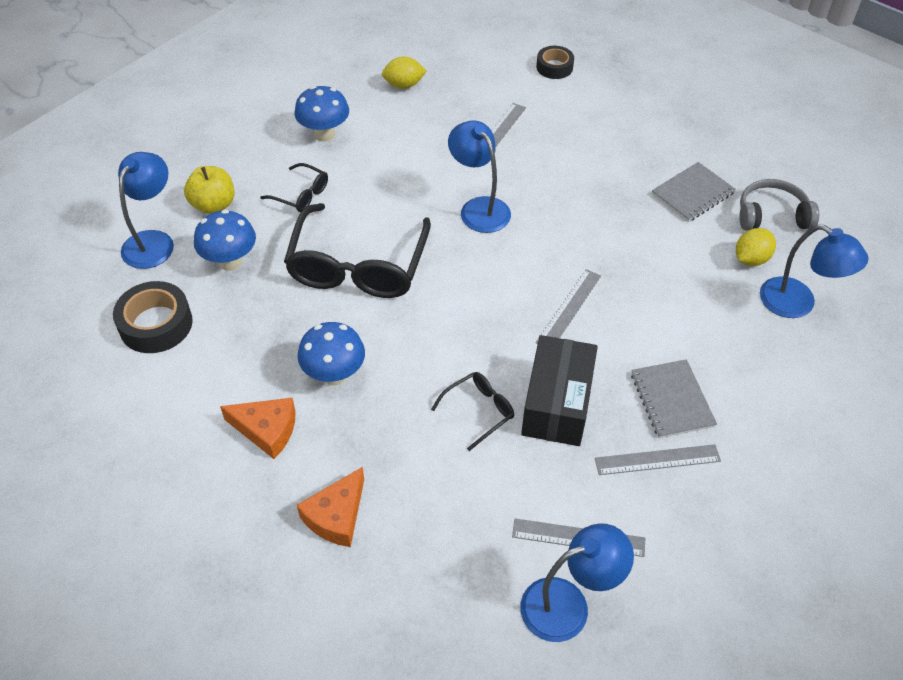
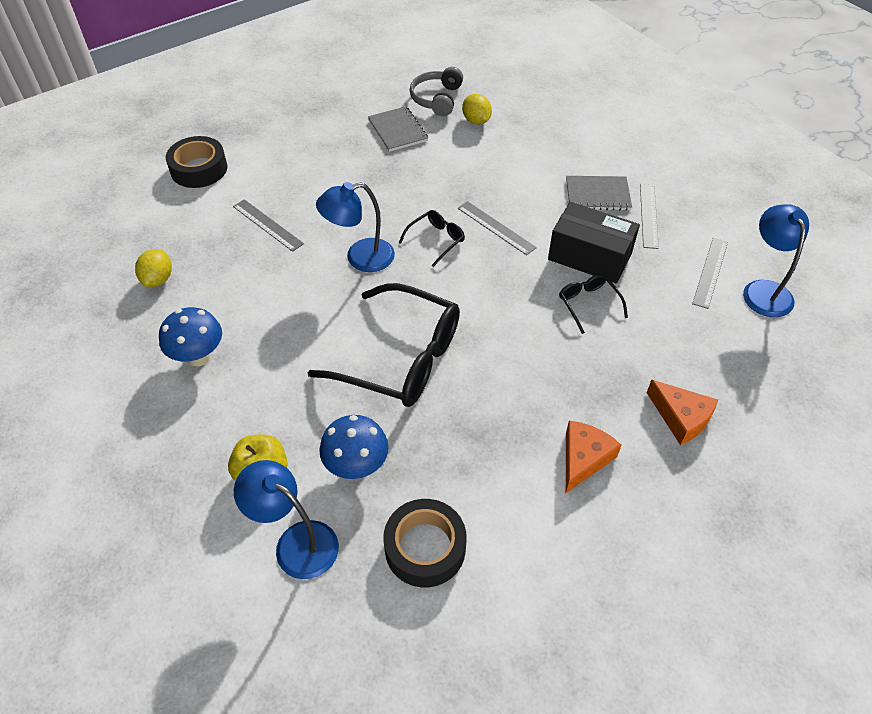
camera: 75 degrees left, 0 degrees up
(301, 194) = (282, 390): black glasses -> black glasses (436, 240)
(334, 375) = (529, 397): blue mushroom -> none
(554, 67) = (199, 169): black tape -> black tape, size x1.55
(797, 304) = (525, 112): blue lamp -> none

